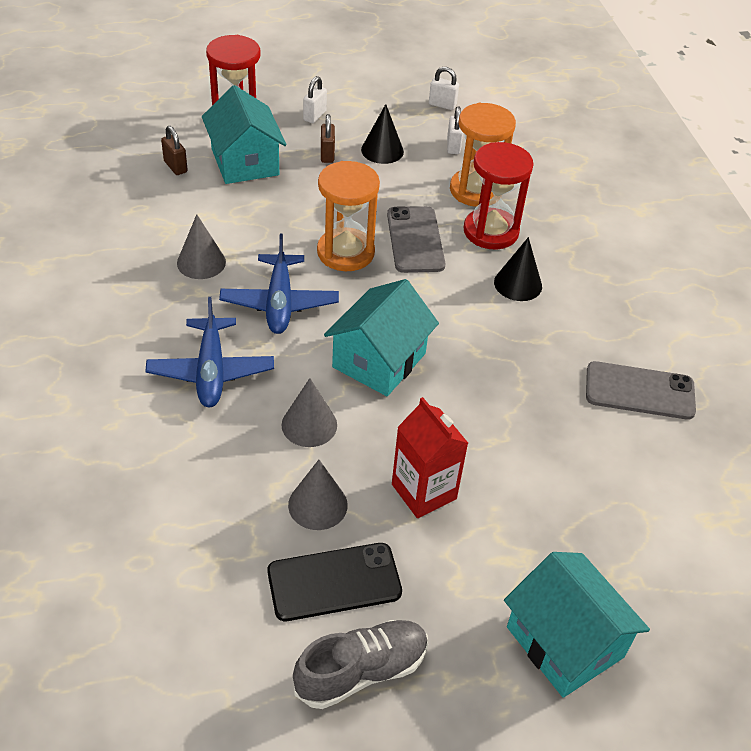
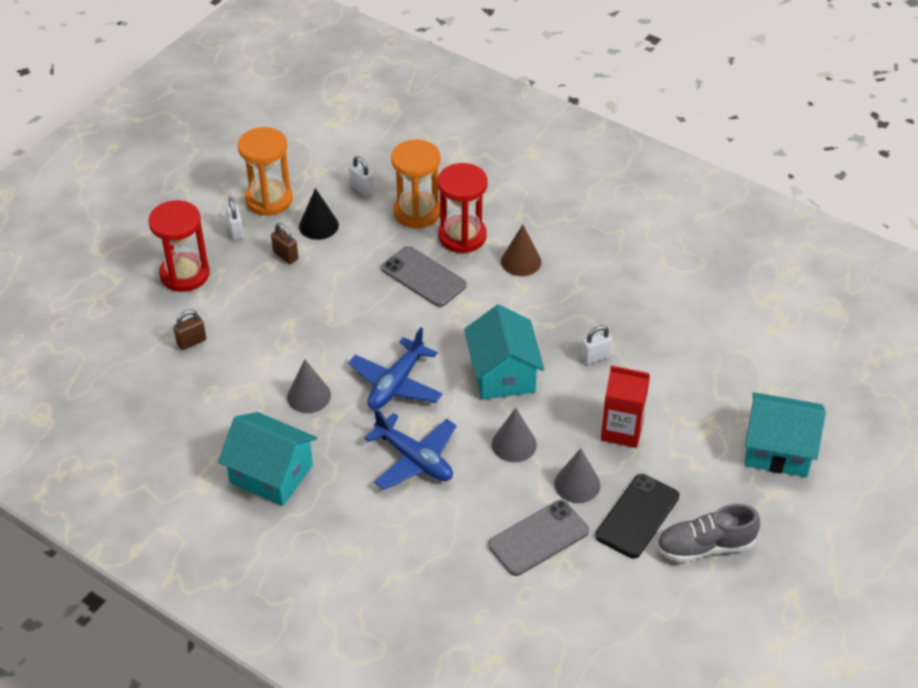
camera: 40 degrees left, 0 degrees up
(175, 167) = (191, 342): brown padlock -> brown padlock turned 45 degrees counterclockwise
(245, 162) = (236, 302): turquoise house -> turquoise house (271, 474)
(279, 303) = (396, 384): blue plane -> blue plane turned 75 degrees clockwise
(345, 252) = (392, 318): orange hourglass -> orange hourglass (269, 199)
(361, 671) = (705, 546): grey shoe -> grey shoe turned 120 degrees counterclockwise
(442, 105) = (313, 160): white padlock -> white padlock (595, 357)
(518, 284) = (521, 261): black cone -> brown cone
(639, 391) = (663, 280): grey phone -> grey phone (538, 538)

